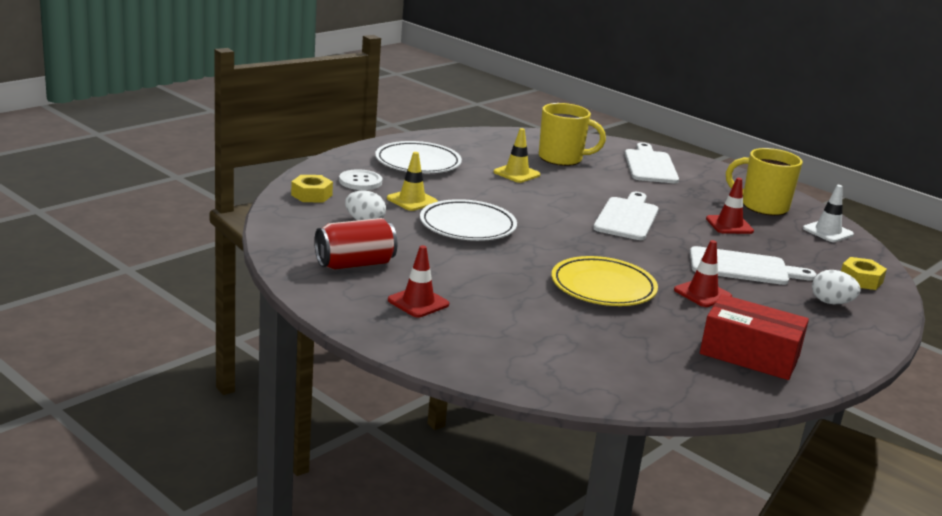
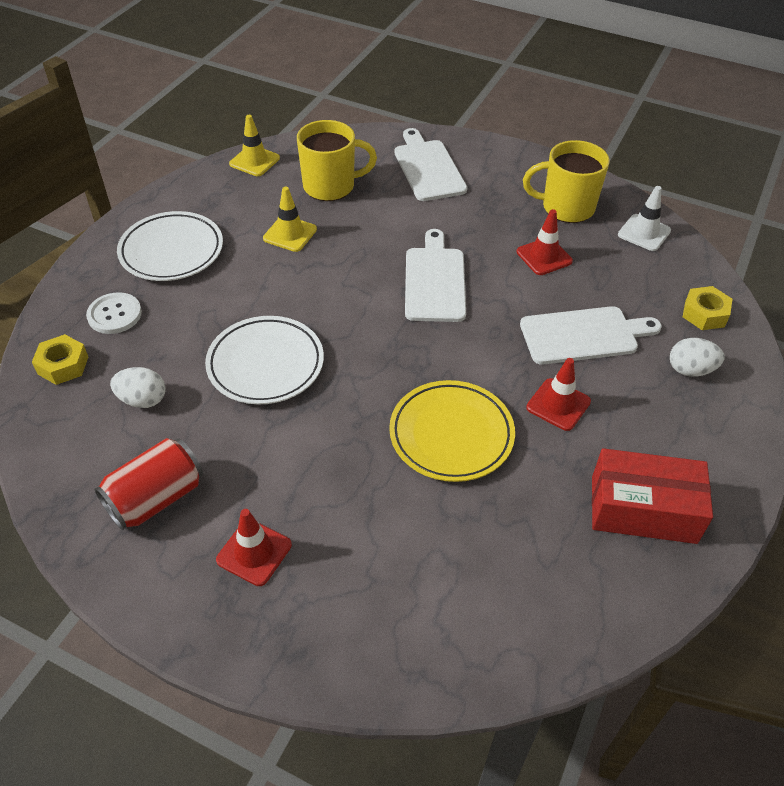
camera: 15 degrees left, 25 degrees up
(412, 200) = (186, 333): yellow traffic cone -> yellow traffic cone (254, 161)

